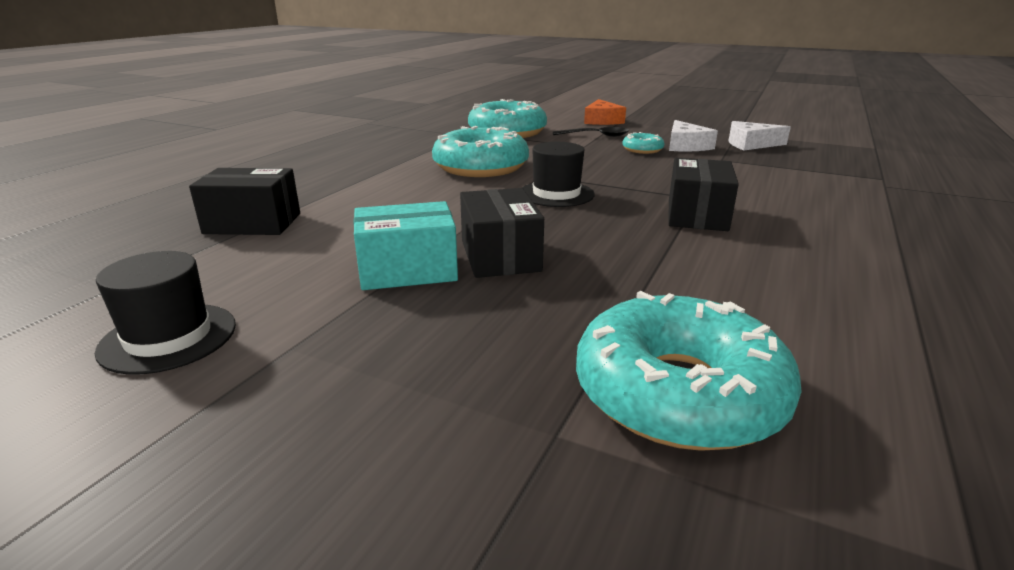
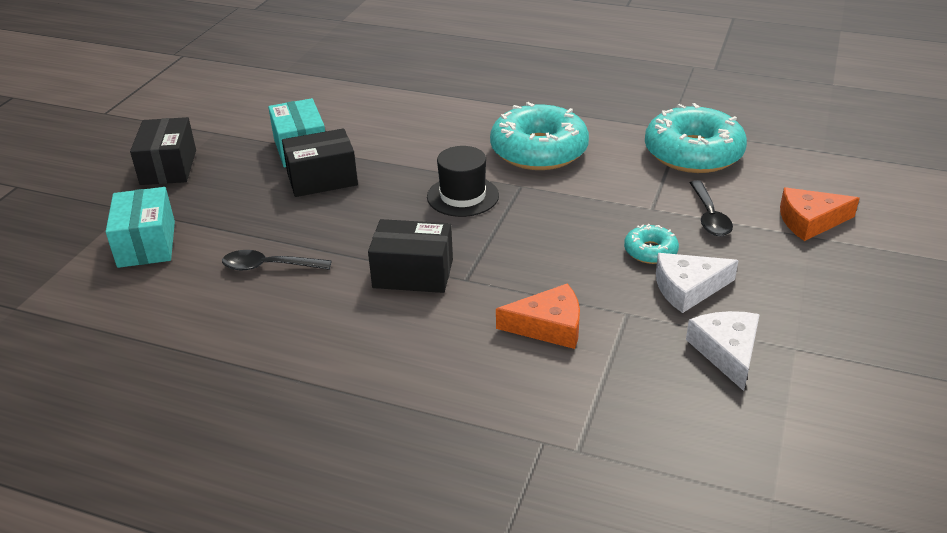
camera: 85 degrees right, 10 degrees up
(168, 337) = (230, 100): black hat -> none
(253, 223) = (379, 82): black box -> black box (168, 167)
(678, 393) = (147, 244): turquoise donut -> turquoise box
(710, 284) = (269, 266): none -> black spoon
(750, 177) = (548, 326): none -> orange cheese

